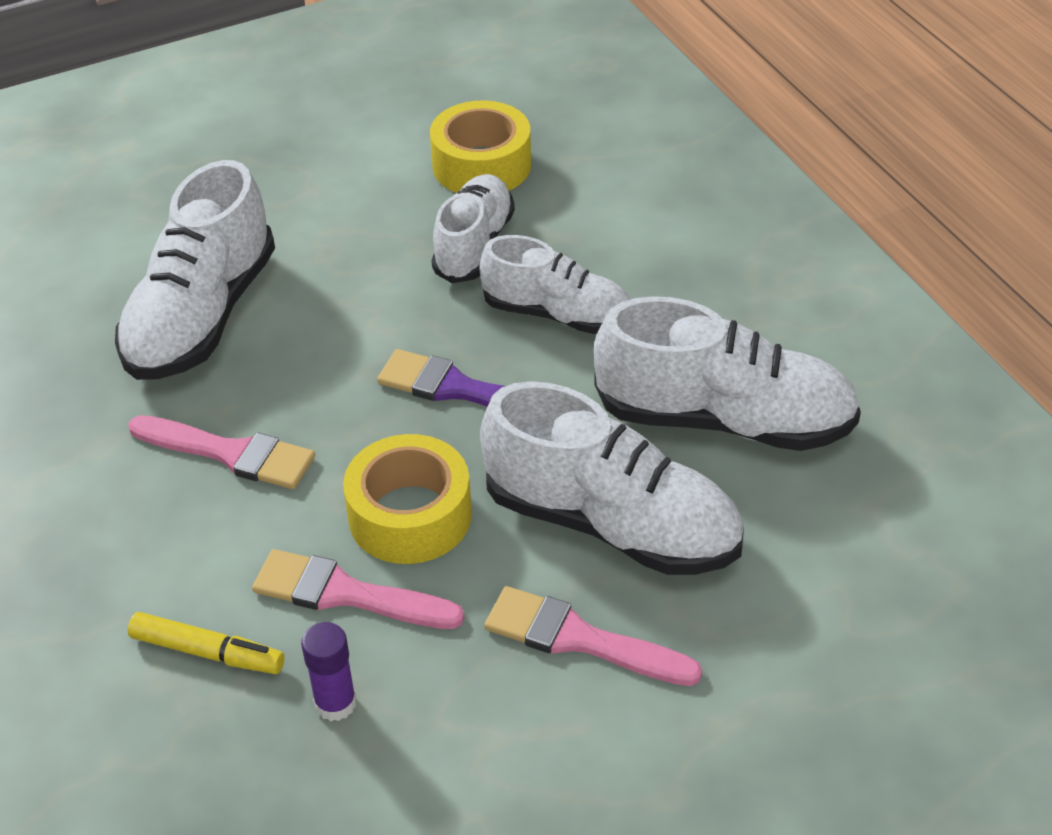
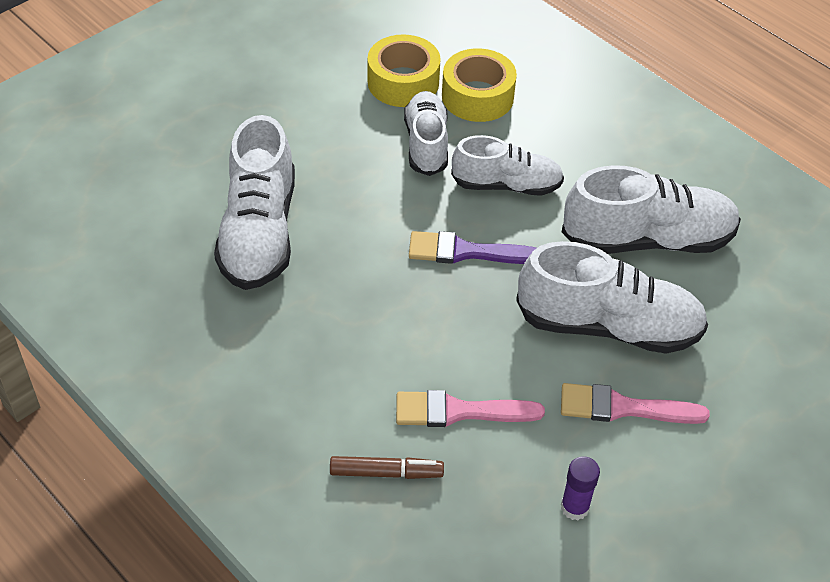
camera: 20 degrees left, 5 degrees up
(208, 652) = (386, 473): yellow marker -> brown marker
(230, 453) = (331, 329): pink brush -> none
(335, 703) = (488, 487): purple glue stick -> purple glue stick (574, 507)
(410, 515) = (475, 348): yellow tape -> yellow tape (477, 96)

